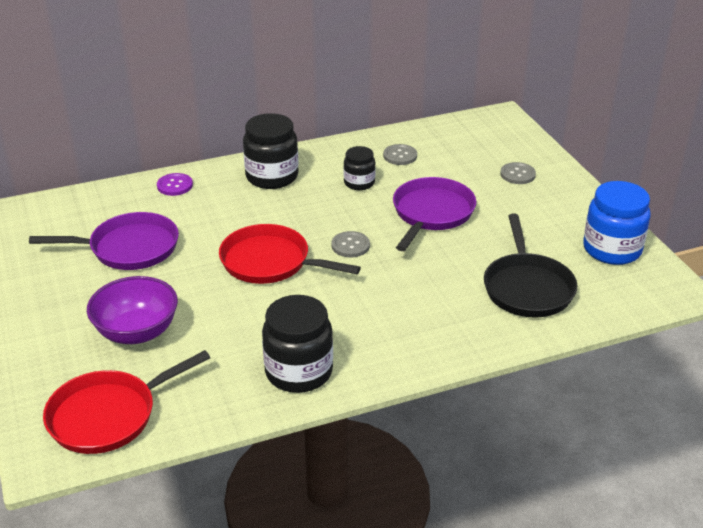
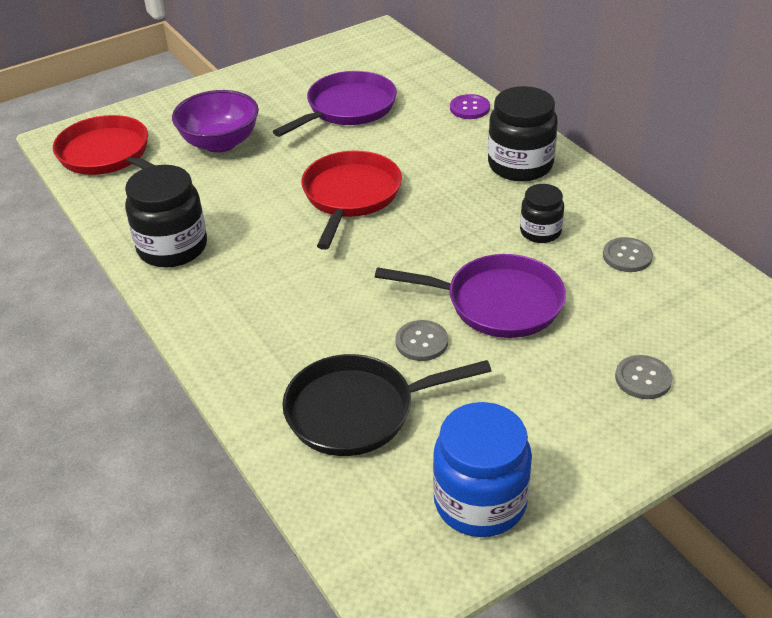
camera: 80 degrees right, 5 degrees up
(129, 248) = (347, 108): purple pan -> purple pan turned 120 degrees counterclockwise
(350, 245) = (401, 246): grey button -> grey button (421, 342)

